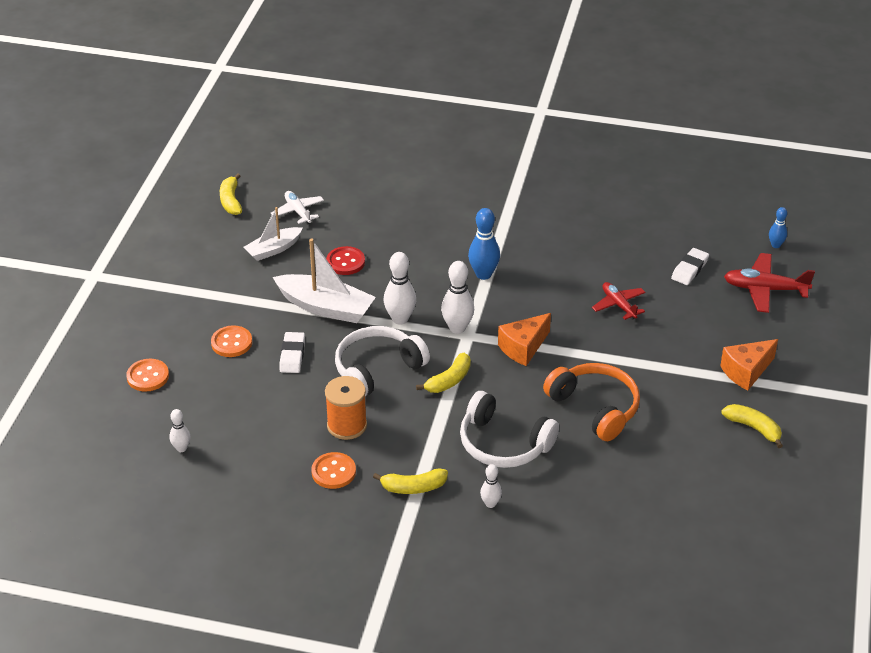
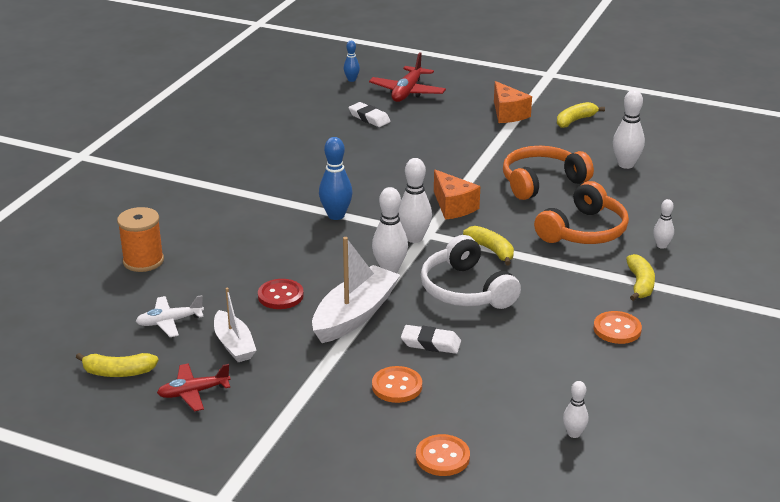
camera: 80 degrees left, 10 degrees down
(347, 425) = (549, 316): orange spool -> orange spool (143, 261)
(503, 444) = (584, 231): white headphones -> orange headphones
(619, 305) = (406, 154): red plane -> red plane (193, 392)
(659, 474) = (626, 165): none -> white bowling pin

